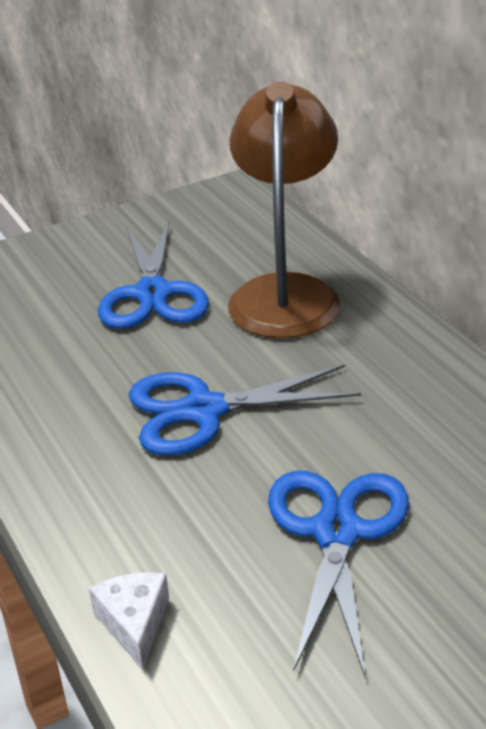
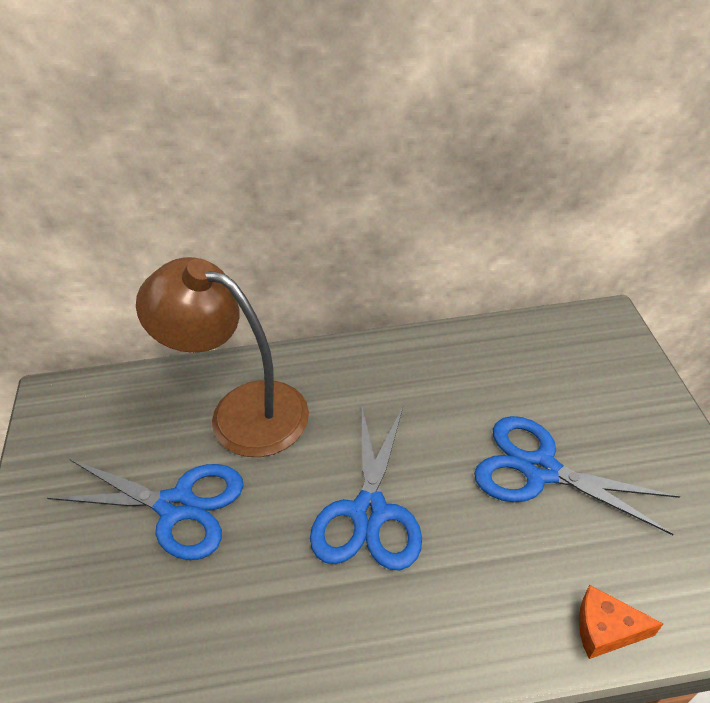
camera: 70 degrees left, 10 degrees up
(134, 623) = (605, 629): white cheese -> orange cheese

